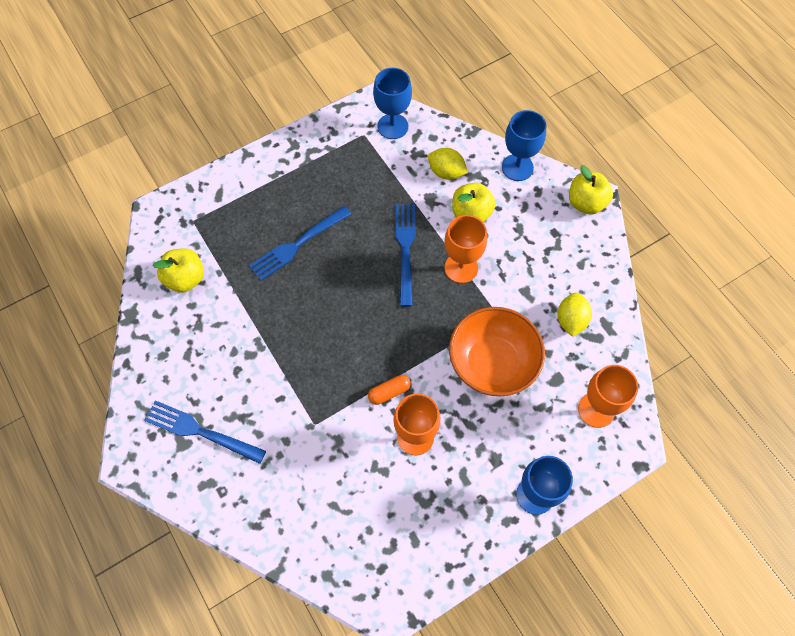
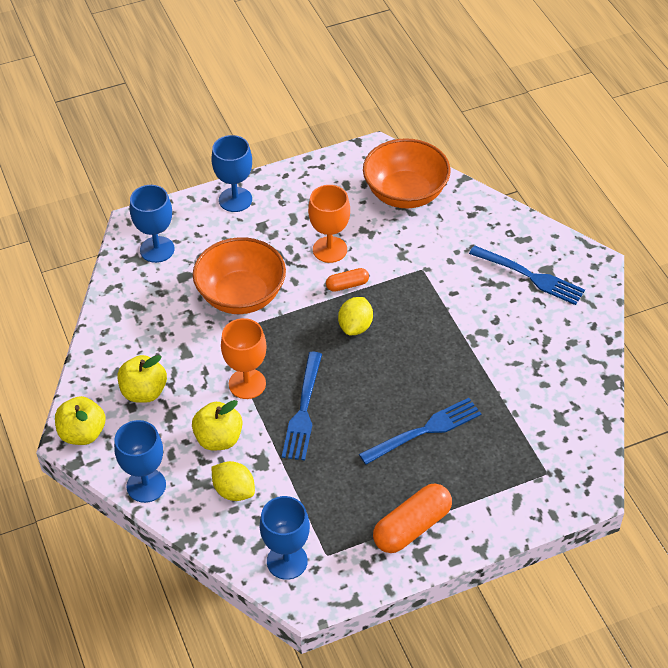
camera: 170 degrees left, 15 degrees down
(185, 279) = (552, 411): yellow apple -> yellow apple (144, 392)
(301, 163) = (412, 527): none -> orange capsule
(343, 535) = (405, 193): none -> orange bowl
(571, 320) = (150, 321): yellow lemon -> yellow lemon (355, 326)
(596, 410) = (157, 249): orange goblet -> blue goblet

